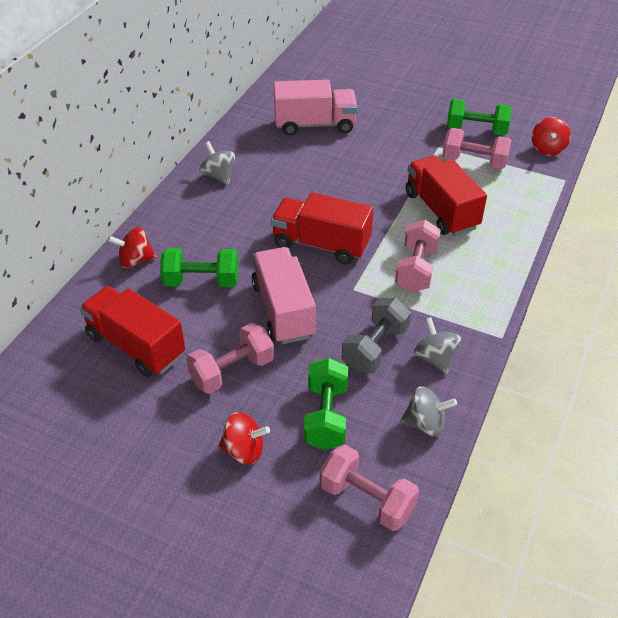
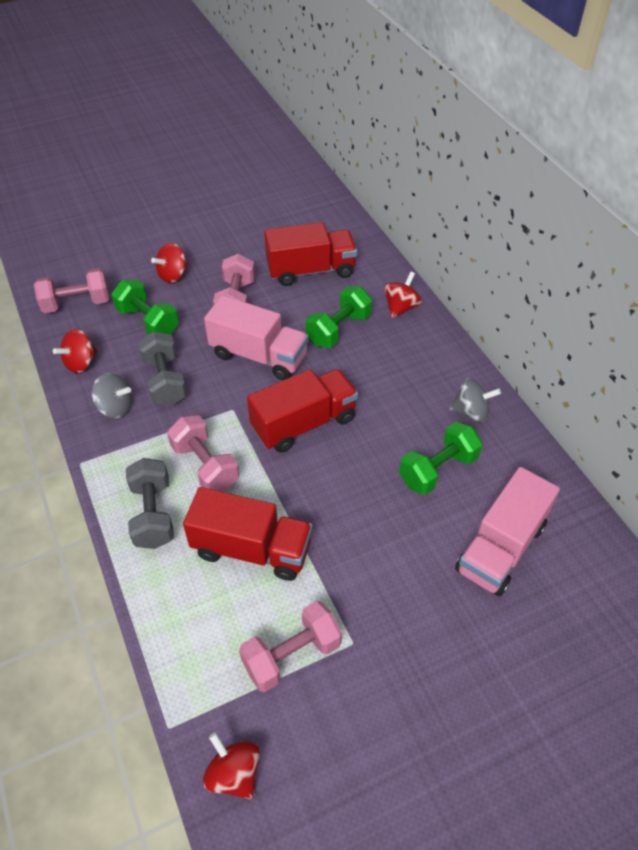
camera: 130 degrees right, 5 degrees up
(425, 423) = (81, 363): grey spinning top -> red spinning top
(476, 130) = (346, 720): green dumbbell -> green dumbbell (438, 470)
(481, 268) = (153, 514): none -> grey dumbbell

